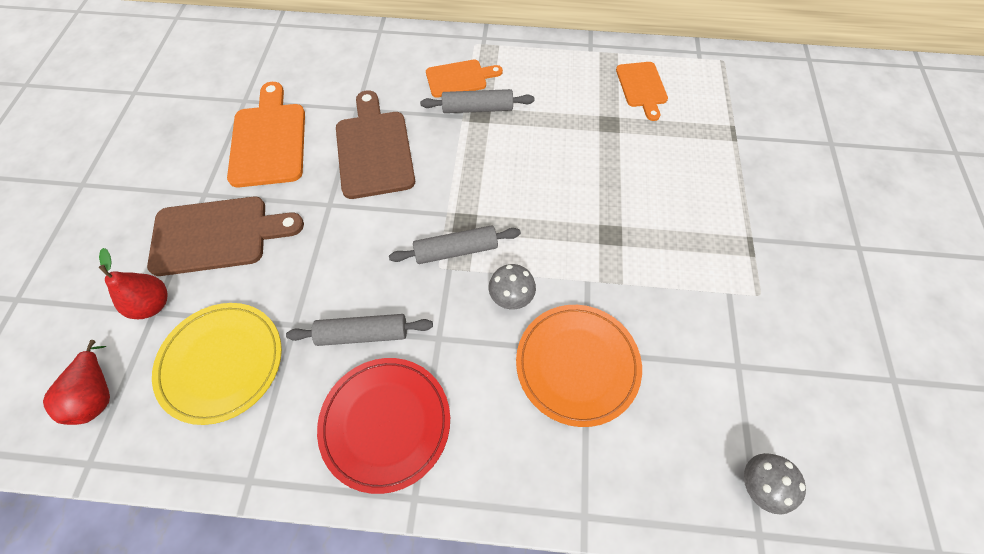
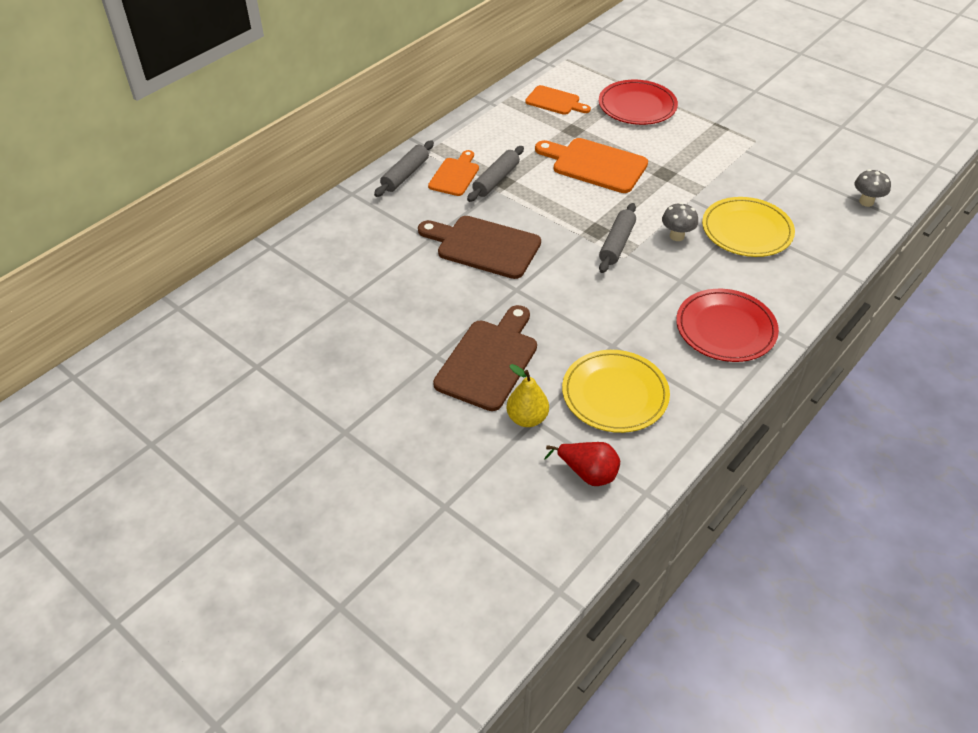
camera: 55 degrees left, 15 degrees down
(153, 304) = (527, 418): red pear -> yellow pear
(269, 140) = (413, 299): orange cutting board -> orange cutting board (595, 165)
(363, 334) = (648, 314): grey rolling pin -> grey rolling pin (405, 175)
(577, 365) = (746, 231): orange plate -> yellow plate
(705, 153) = (637, 106): none -> red plate

